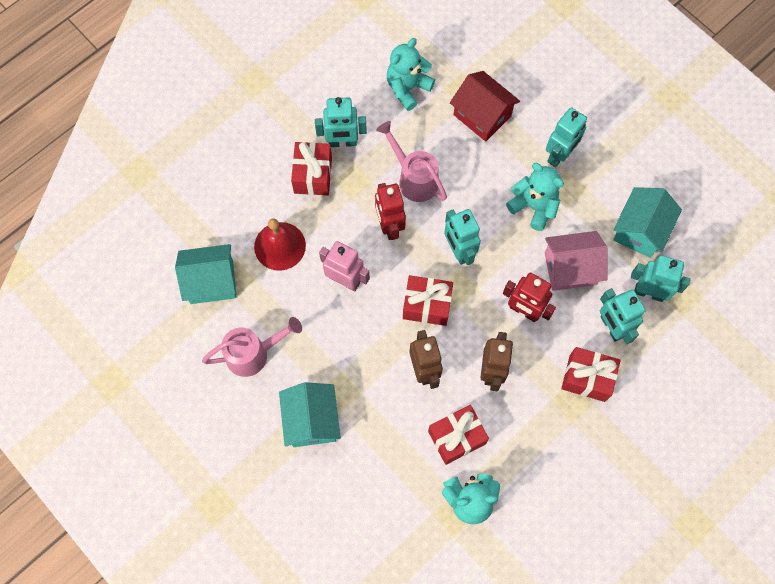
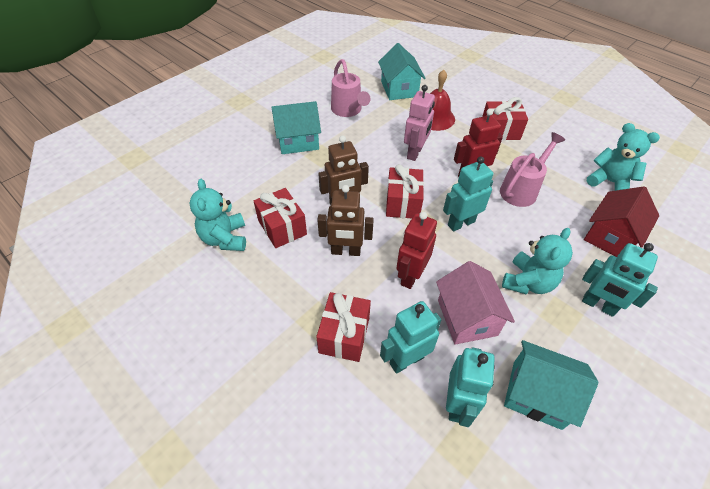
camera: 85 degrees right, 20 degrees down
(342, 142) = (536, 145): turquoise robot -> none

